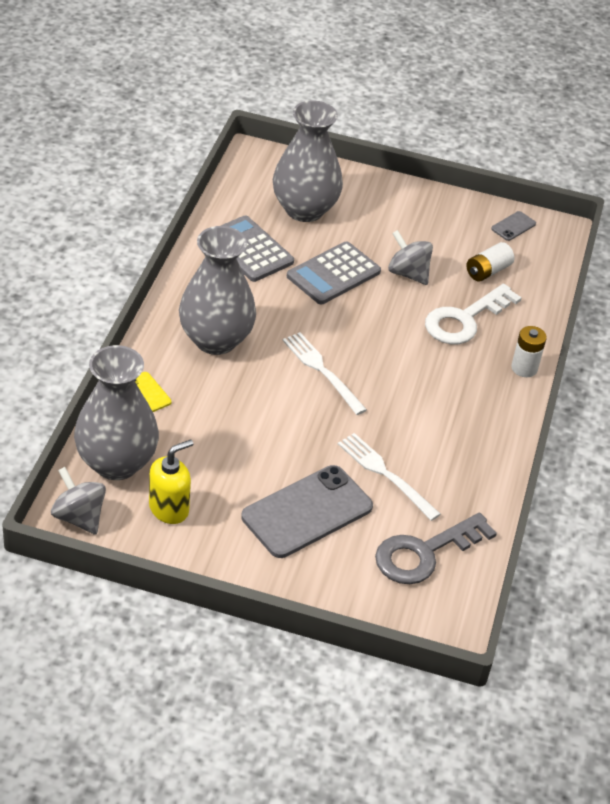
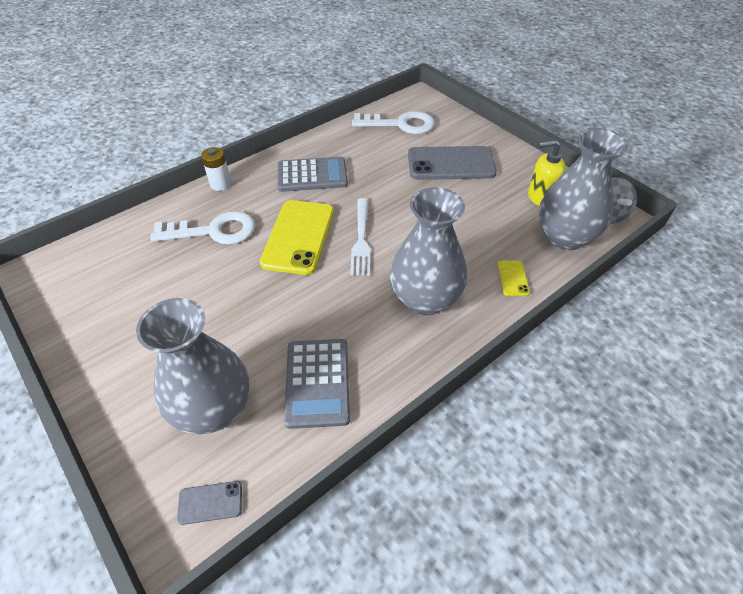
camera: 140 degrees left, 5 degrees up
(333, 274) = (267, 316): grey calculator -> grey calculator (312, 175)
(382, 347) = (299, 237): none -> yellow phone
(384, 473) = (383, 164): white fork -> none
(408, 273) = (205, 288): grey spinning top -> none
(424, 553) = (400, 124): grey key -> white key
(488, 271) = (142, 260): white battery -> none
(513, 226) = (61, 291): grey phone -> grey phone (210, 502)

